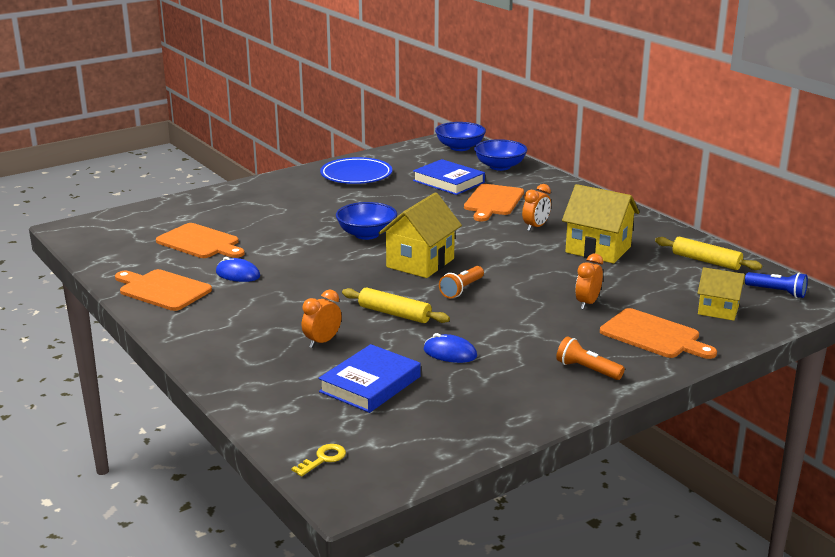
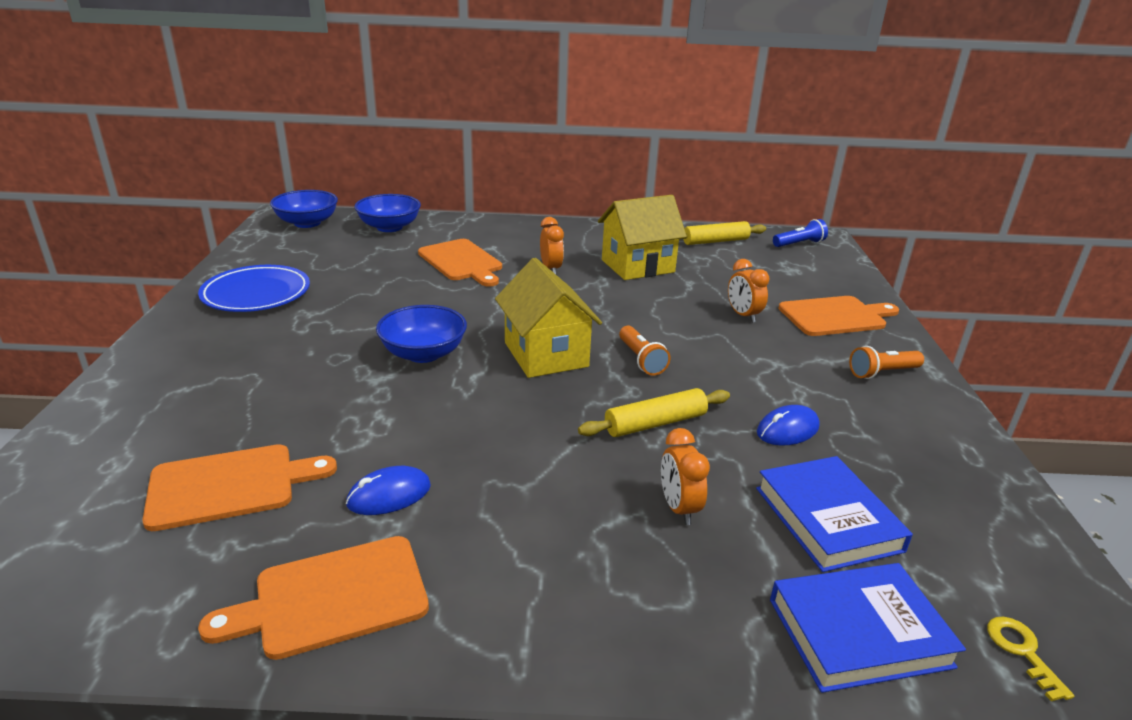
camera: 55 degrees left, 5 degrees up
(448, 182) = (375, 260): blue book -> blue book (859, 632)
(718, 310) = (811, 274): yellow house -> none

